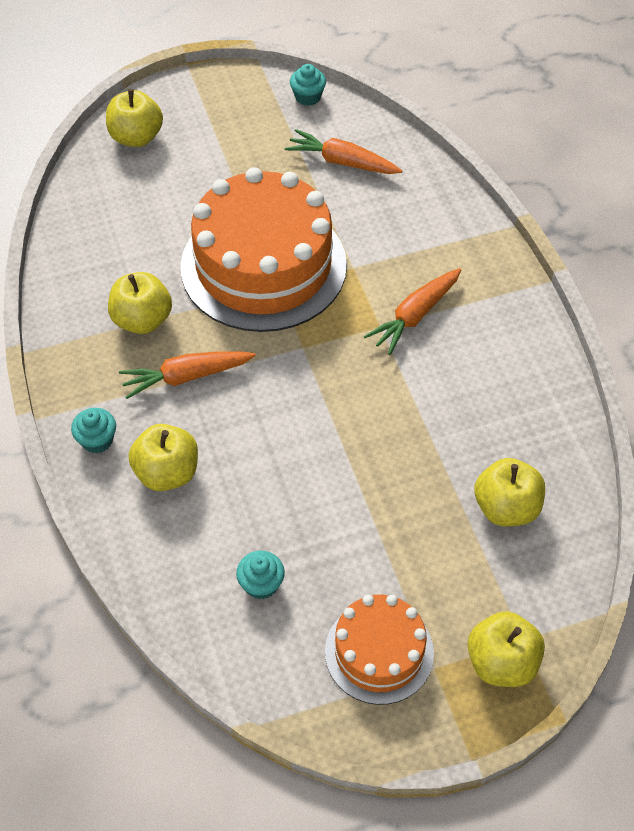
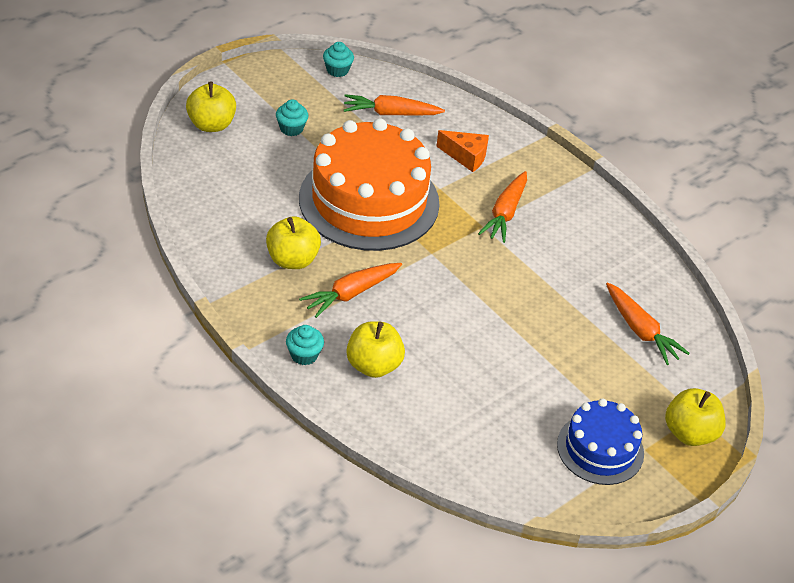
camera: 25 degrees left, 10 degrees down
(261, 584) = (489, 425): turquoise cupcake -> turquoise cupcake (291, 128)
(379, 652) = (600, 449): orange cake -> blue cake
(403, 234) = (466, 157): none -> orange cheese
(506, 508) = (640, 330): yellow apple -> orange carrot

